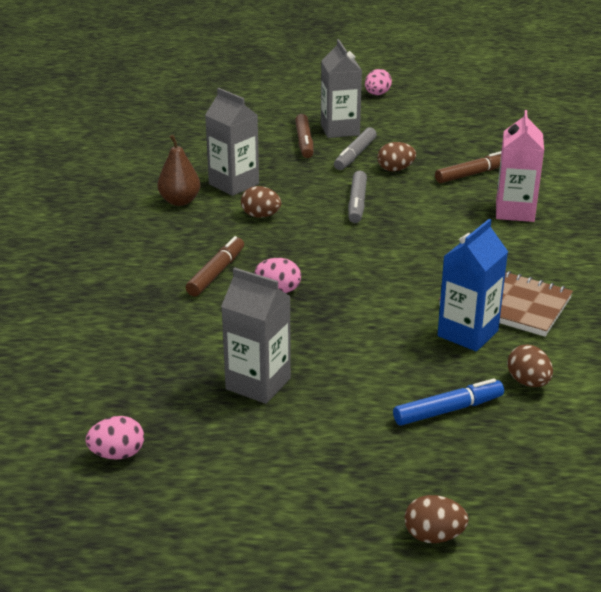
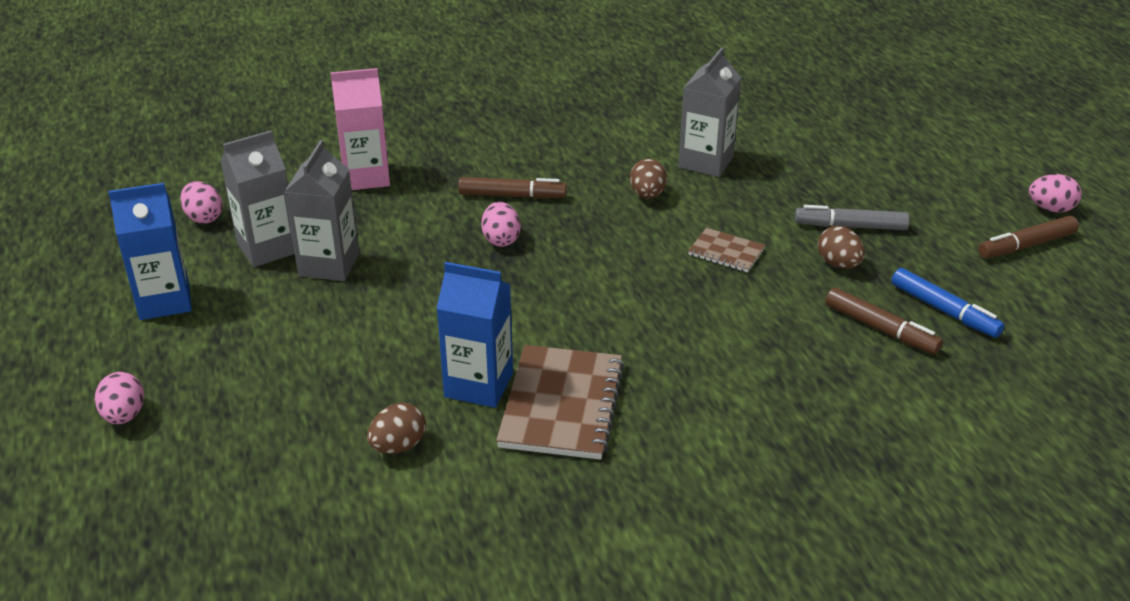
camera: 70 degrees right, 5 degrees up
(180, 201) = (642, 140): brown pear -> none
(256, 495) = (164, 301): none -> blue carton
(304, 142) = (852, 184): brown marker -> brown marker (1026, 245)
(340, 130) = (910, 201): grey carton -> grey carton (267, 248)
(357, 203) = (726, 252): grey marker -> brown notebook
(433, 536) = (124, 415): brown egg -> pink egg
(447, 410) = (325, 393): blue marker -> blue marker (943, 310)
(514, 211) = (802, 382): pink carton -> pink carton (366, 177)

